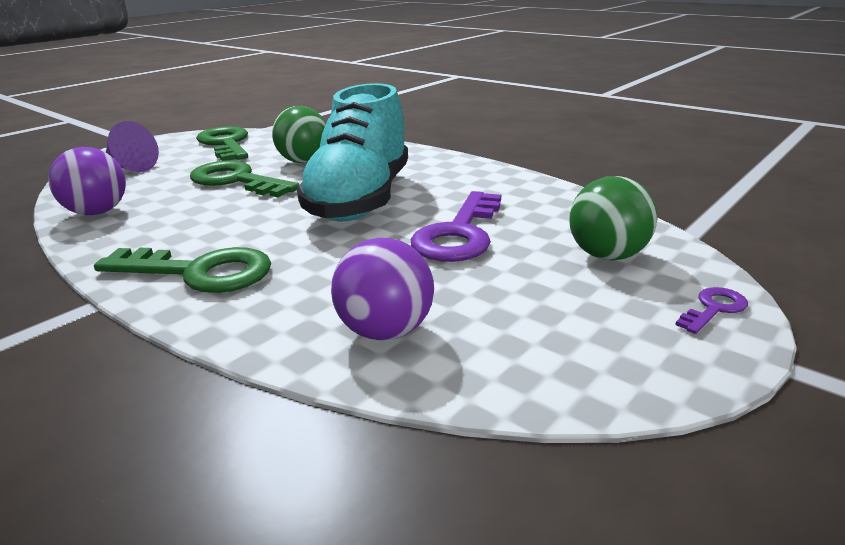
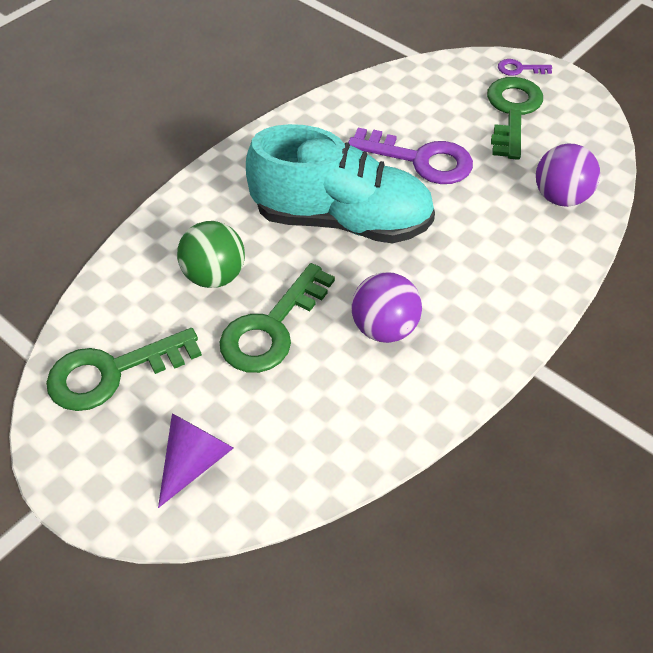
camera: 90 degrees left, 25 degrees up
(97, 212) = (357, 436): purple ball -> purple ball (384, 328)
(199, 272) = (491, 308): green key -> green key (512, 112)
(607, 255) = (455, 94): green ball -> none
(713, 309) = (519, 69): purple key -> purple key turned 45 degrees counterclockwise

